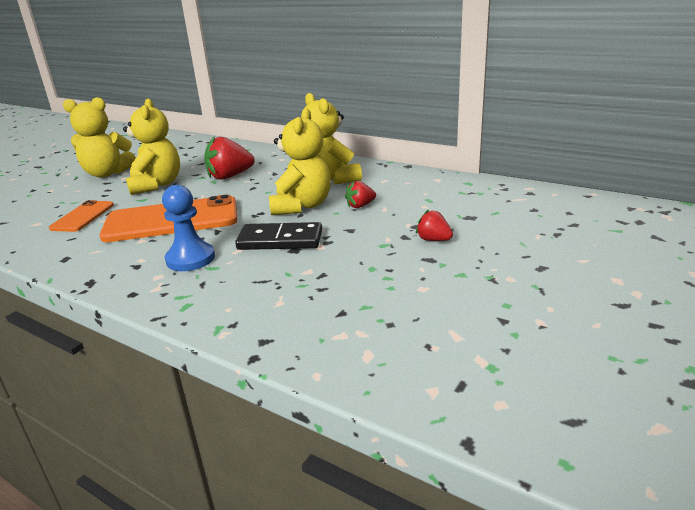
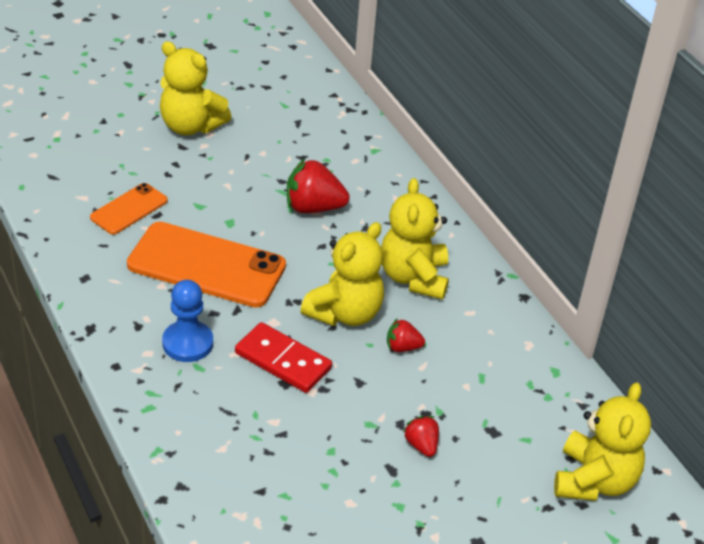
camera: 25 degrees right, 15 degrees up
(156, 185) = (228, 183): yellow teddy bear -> yellow teddy bear (594, 480)
(280, 240) = (283, 360): black domino -> red domino

